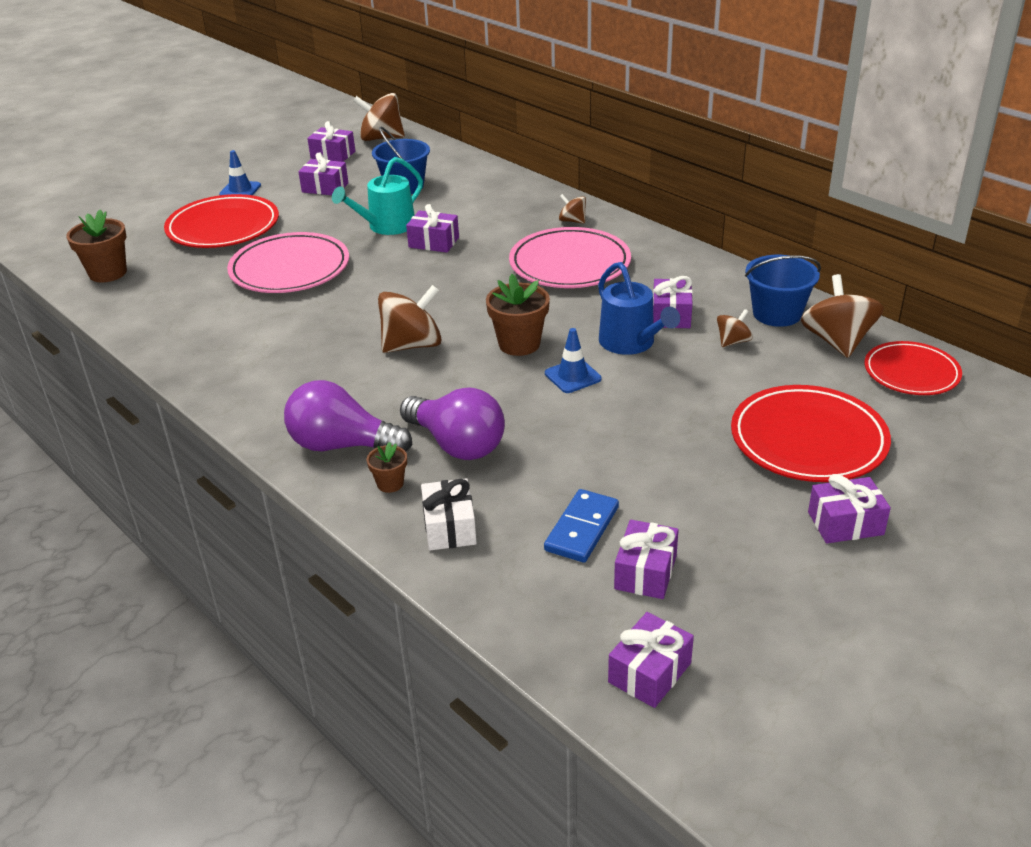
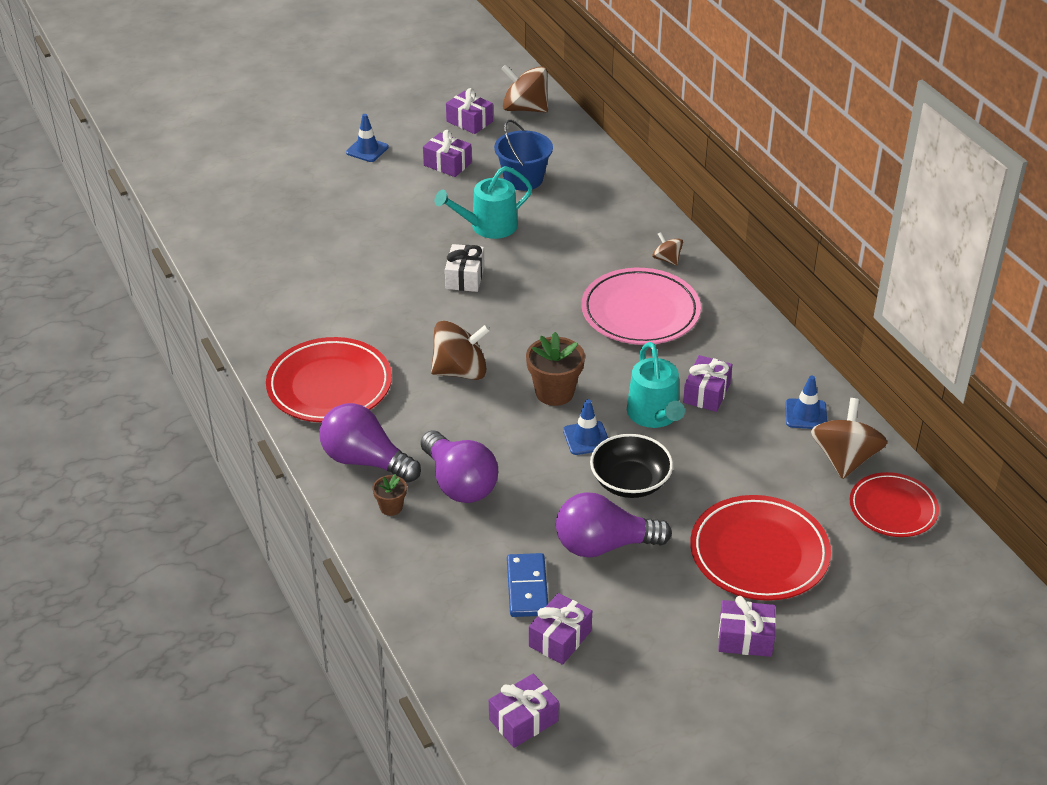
camera: 15 degrees right, 5 degrees up
(108, 273) = (222, 227): brown flower pot -> none
(223, 227) = (338, 194): red plate -> red plate (329, 385)
(290, 269) = (382, 259): pink plate -> none
(434, 242) = (524, 256): purple gift -> none
(449, 527) = (423, 559): white gift -> white gift (465, 277)
(582, 529) = (527, 588): blue domino -> blue domino turned 45 degrees counterclockwise
(631, 343) = (654, 415): blue watering can -> turquoise watering can
(639, 405) = (630, 482): none -> black bowl
(643, 468) = (604, 545): none -> purple light bulb
(733, 341) = (748, 436): brown spinning top -> none
(777, 313) = (806, 414): blue bucket -> blue traffic cone

